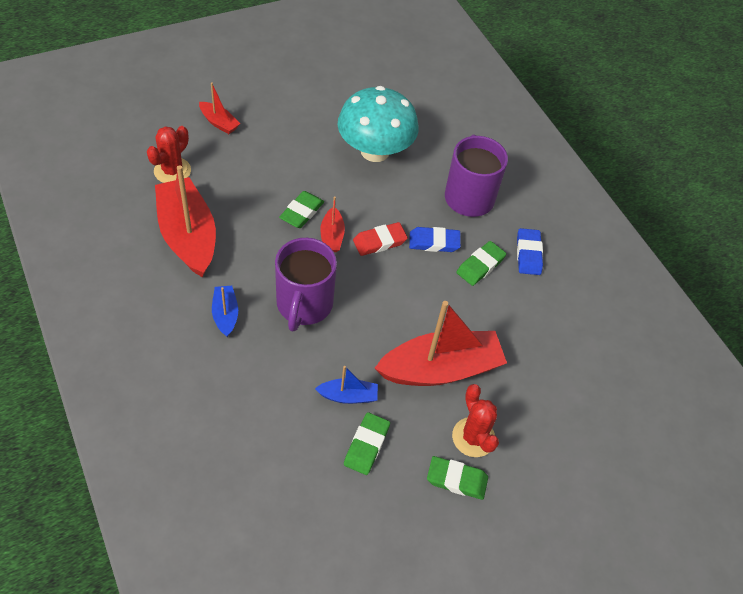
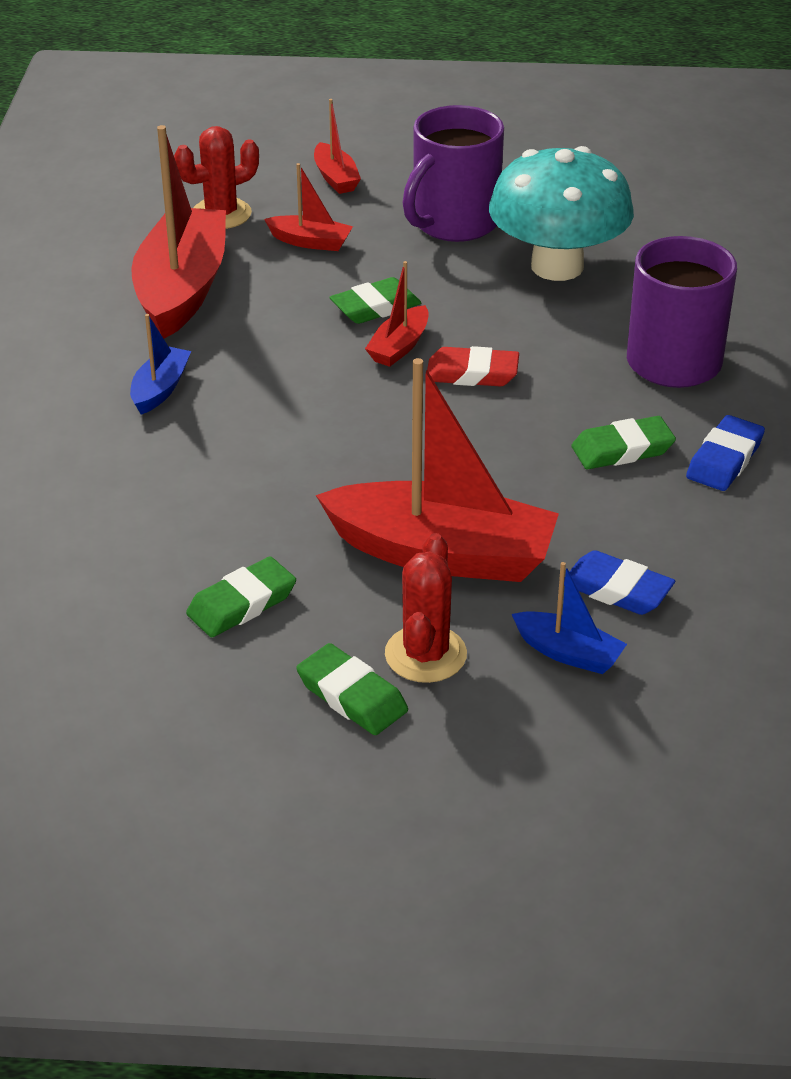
camera: 35 degrees right, 15 degrees down
(236, 176) = (310, 242): none -> red boat
(304, 305) = (286, 412): purple mug -> purple mug (453, 223)
(348, 396) = (263, 537): blue boat -> blue boat (568, 653)
(434, 242) = (564, 399): blue eraser -> blue eraser (617, 589)

